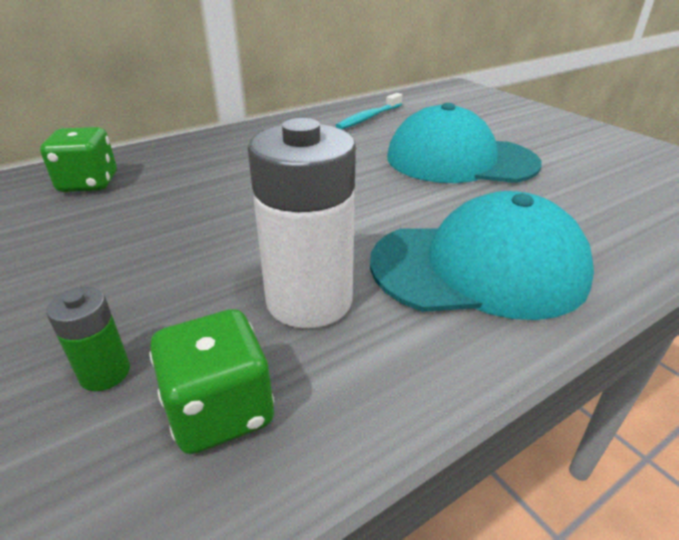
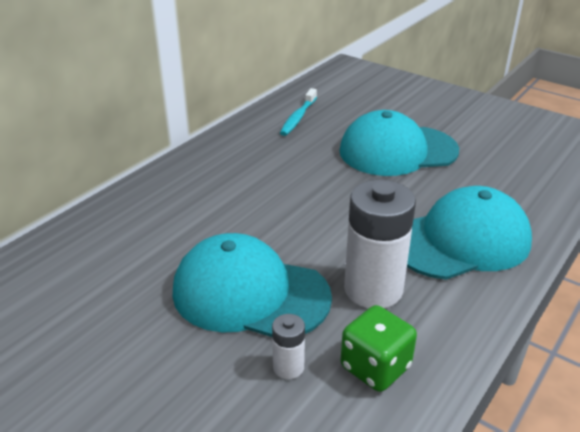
camera: 20 degrees left, 0 degrees up
(89, 183) = (120, 234): green dice -> none
(105, 373) = (288, 367): green battery -> white battery
(153, 269) = (250, 294): none -> turquoise cap

